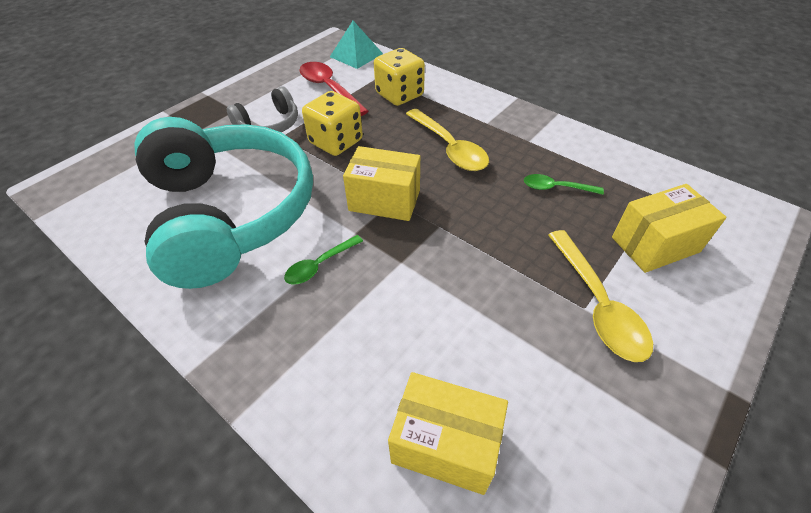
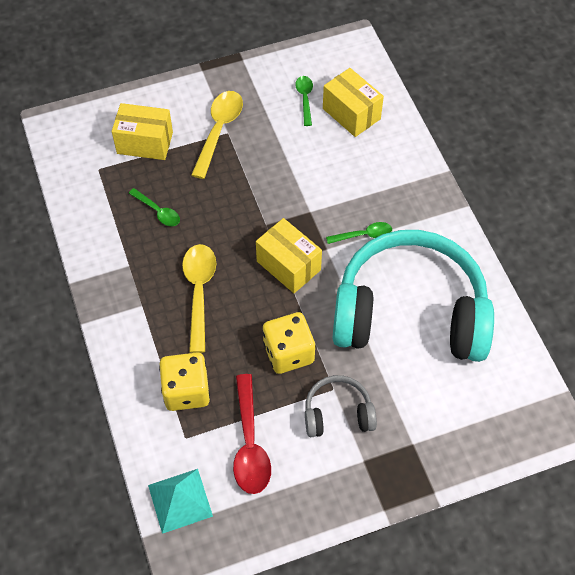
camera: 150 degrees left, 10 degrees up
(230, 214) = (410, 313): turquoise headphones -> turquoise headphones turned 90 degrees clockwise
(538, 430) = (305, 99): none -> green spoon

